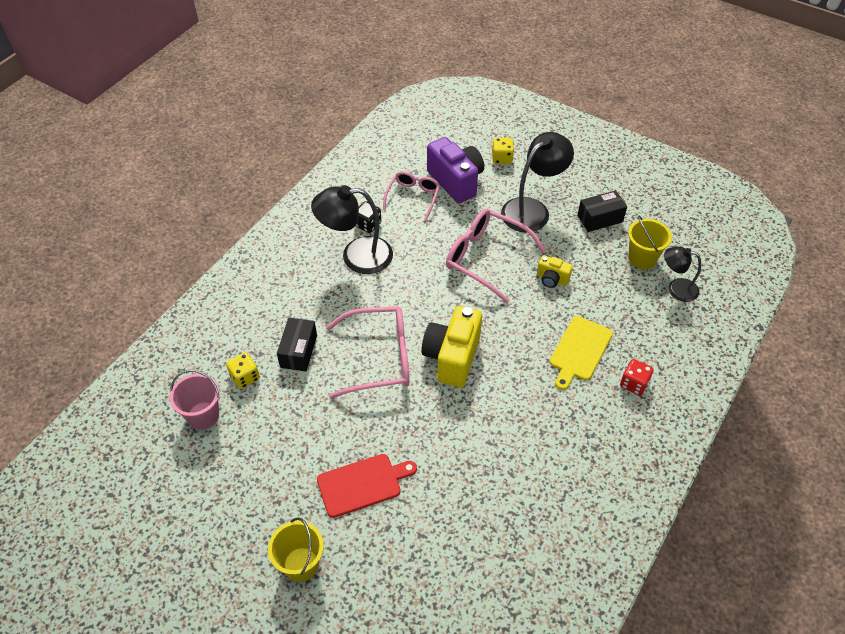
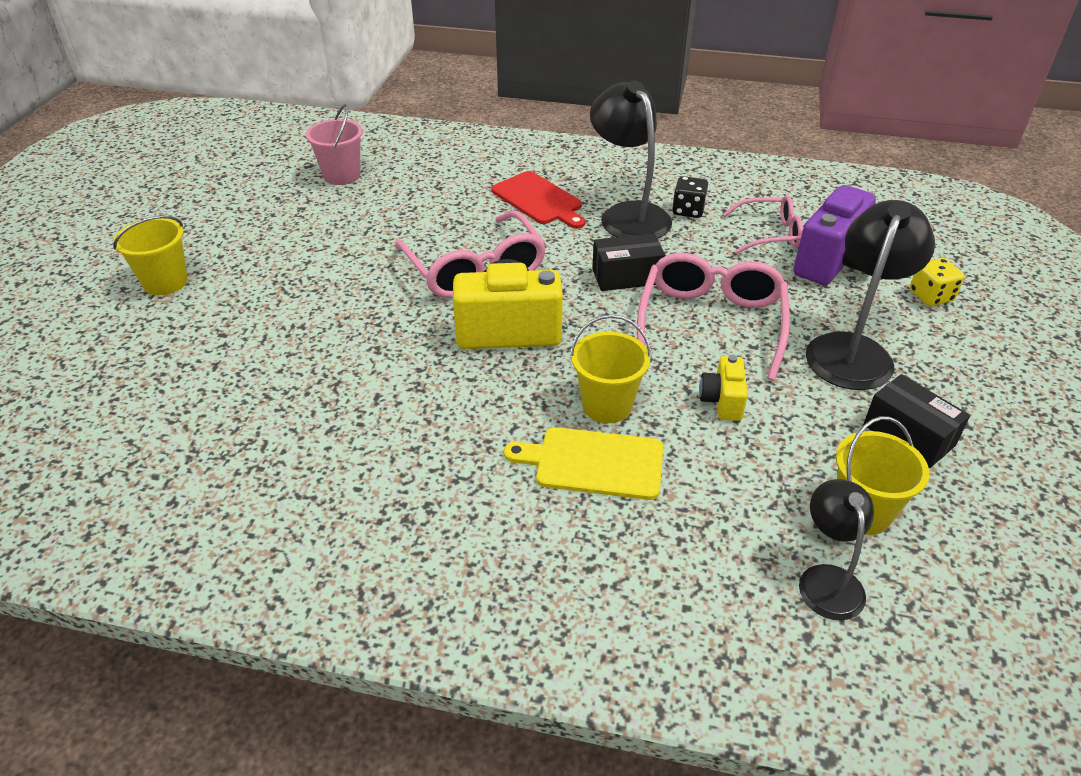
camera: 70 degrees right, 10 degrees down
(245, 377) = (402, 186): yellow dice -> none
(298, 351) = (455, 210): black box -> black box (626, 276)
(362, 484) = (280, 300): red cutting board -> red cutting board (538, 200)
(532, 209) = (853, 350): black lamp -> black lamp turned 90 degrees counterclockwise
(537, 330) = (607, 405): none -> yellow bucket
(634, 384) = (560, 549): red dice -> none

